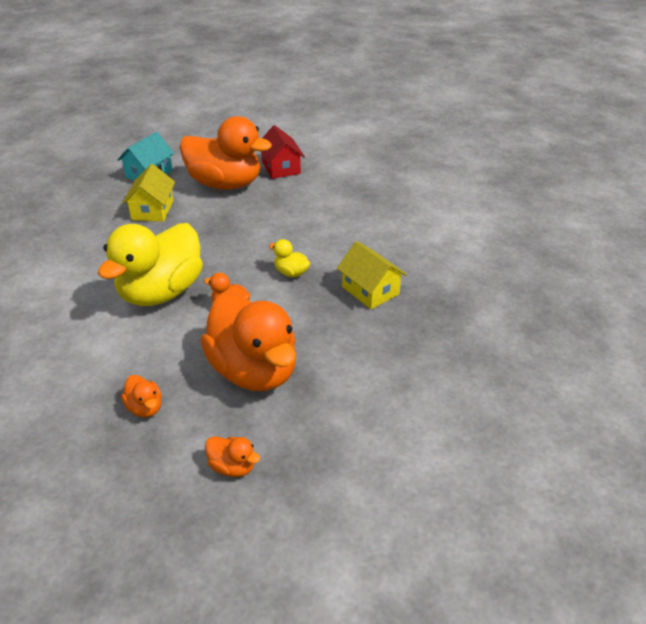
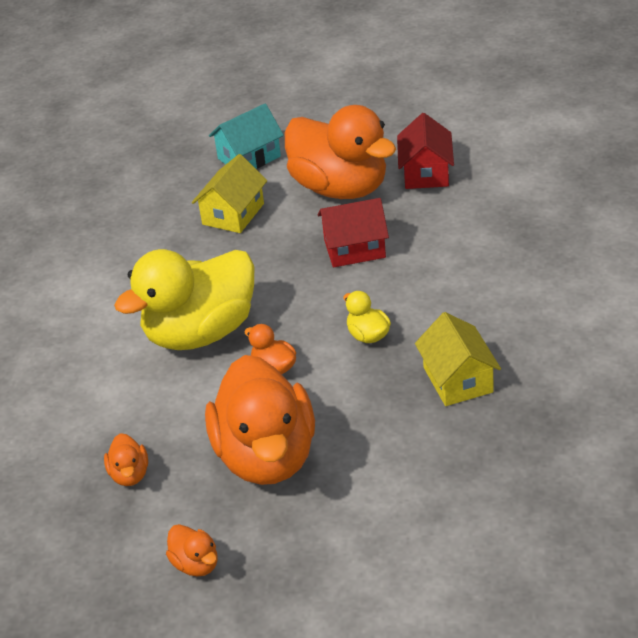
camera: 25 degrees right, 0 degrees up
(254, 219) = (354, 249): none -> red house

